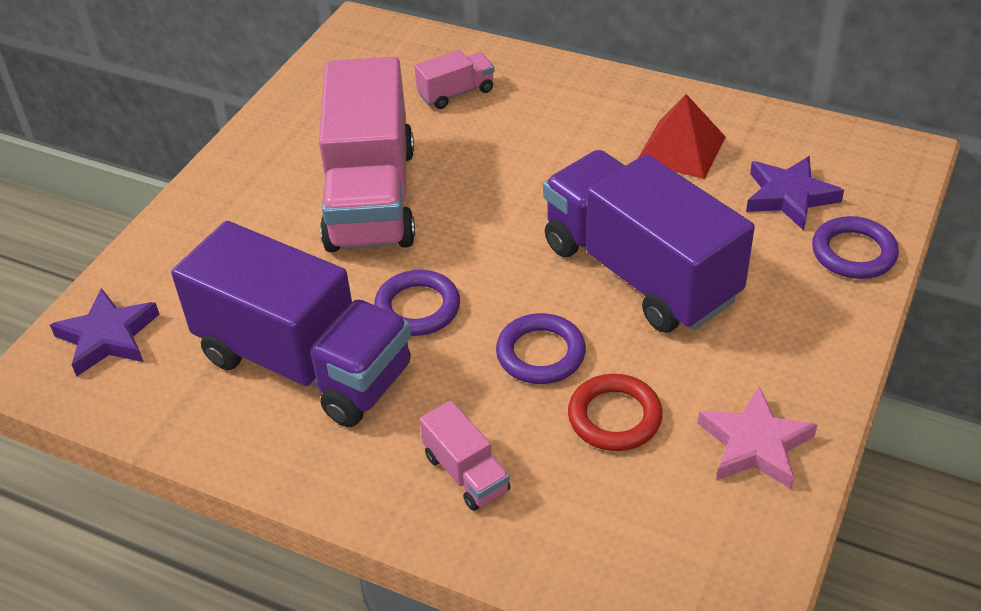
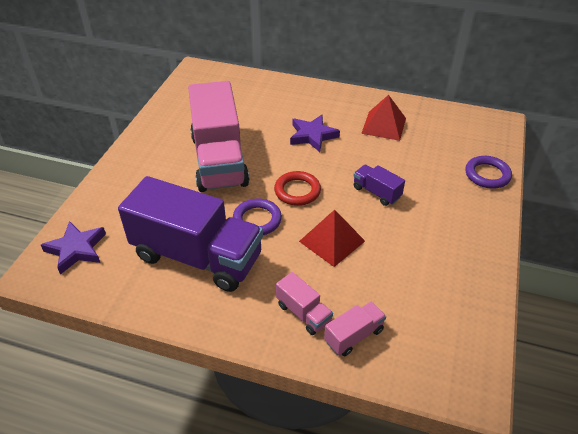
camera: 10 degrees left, 0 degrees up
(456, 93) = (256, 102): pink truck -> pink truck (354, 336)
(540, 353) = (332, 241): purple ring -> red pyramid
(614, 417) = (380, 274): red ring -> red ring (297, 191)
(639, 272) = (376, 192): purple truck -> purple truck, size x0.42
(755, 444) = (461, 283): pink star -> none
(789, 197) = (446, 147): purple star -> purple star (312, 136)

